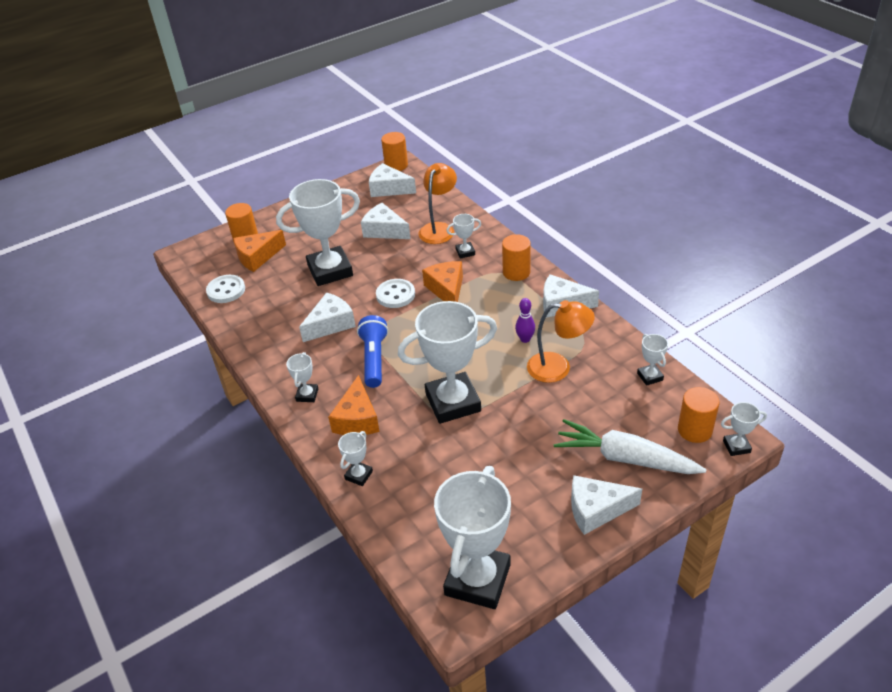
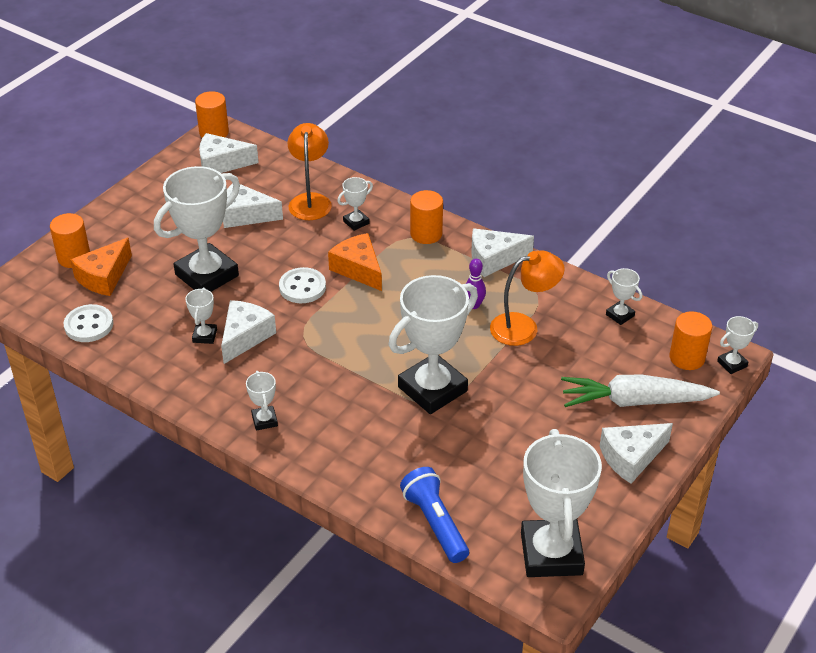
camera: 25 degrees left, 0 degrees up
(357, 419) = (337, 432): orange cheese -> none
(359, 475) = (373, 488): white trophy -> white trophy (204, 336)
(374, 359) = (319, 364): blue flashlight -> blue flashlight (435, 523)

